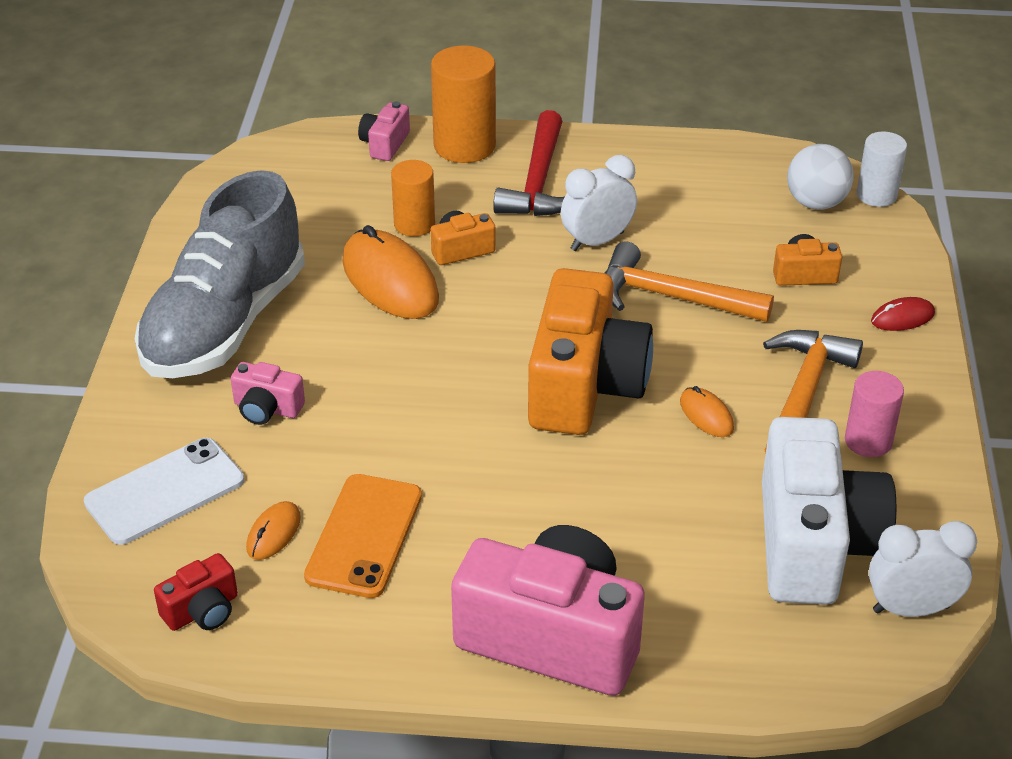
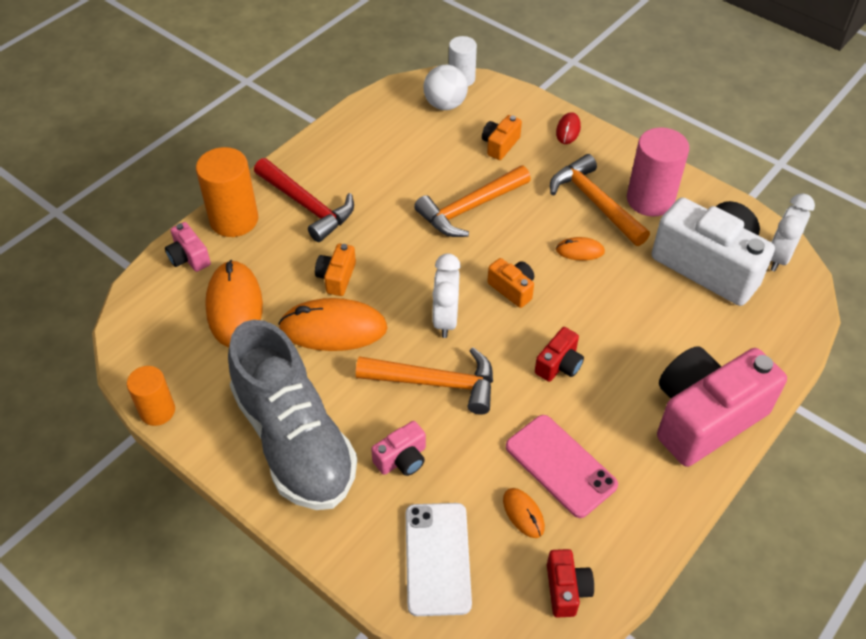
camera: 55 degrees left, 10 degrees up
(352, 203) = (234, 307): none -> orange mouse
(364, 536) = (560, 466): orange phone -> pink phone
(389, 387) = (435, 383): none -> orange hammer
(414, 224) = (288, 287): orange cylinder -> orange cylinder (157, 411)
(509, 473) = (559, 364): none -> red camera
(584, 385) = (512, 289): orange camera -> orange camera, size x0.44
(597, 241) = (390, 211): white clock -> white clock (445, 319)
(868, 441) = (650, 200): pink cylinder -> pink cylinder, size x1.60

